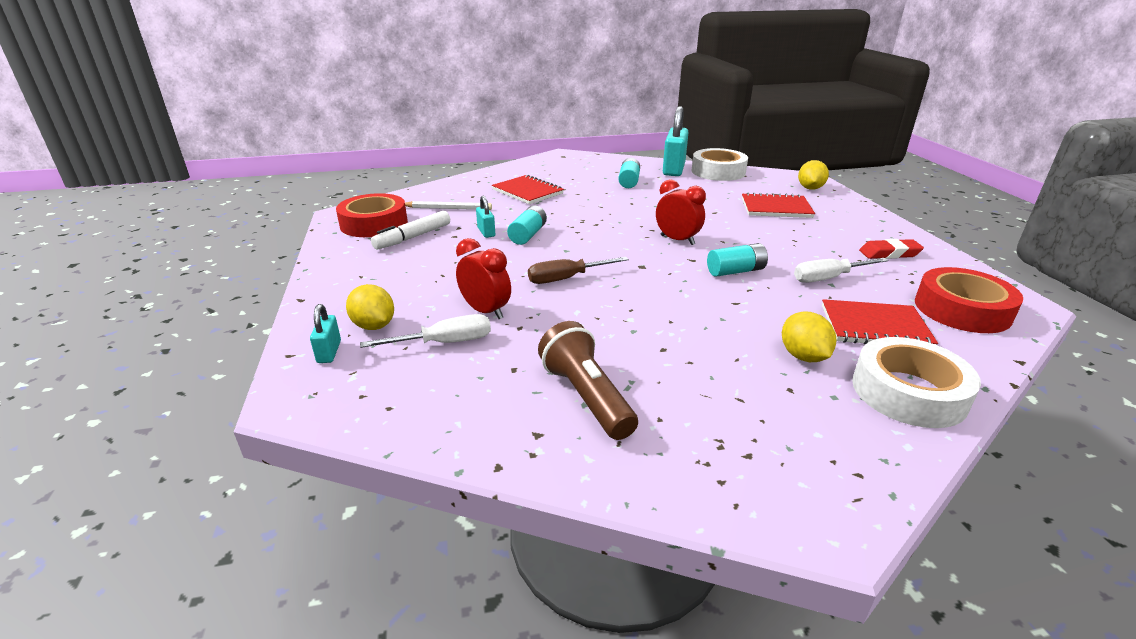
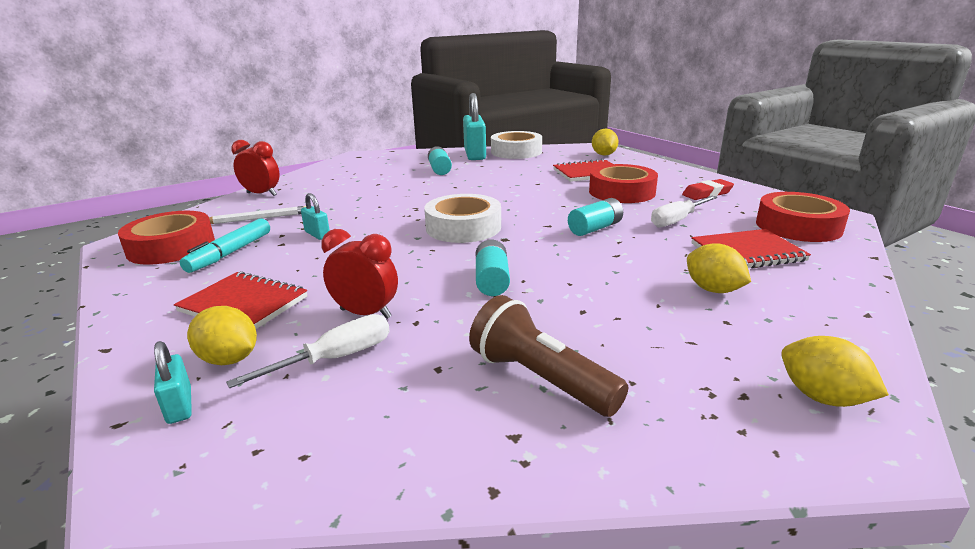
camera: 20 degrees left, 5 degrees down
(413, 237) = (231, 253): white marker -> turquoise marker
(527, 192) = (341, 191): red notebook -> red notebook (244, 304)
(528, 235) = (366, 230): turquoise battery -> turquoise battery (492, 280)
(566, 279) = (435, 264): brown screwdriver -> none
(677, 240) = (522, 211): red clock -> red clock (261, 194)
(795, 236) = (621, 192): none -> red tape
(819, 475) = (821, 397): none -> yellow lemon
(908, 392) = (821, 301): white tape -> white tape (463, 227)

